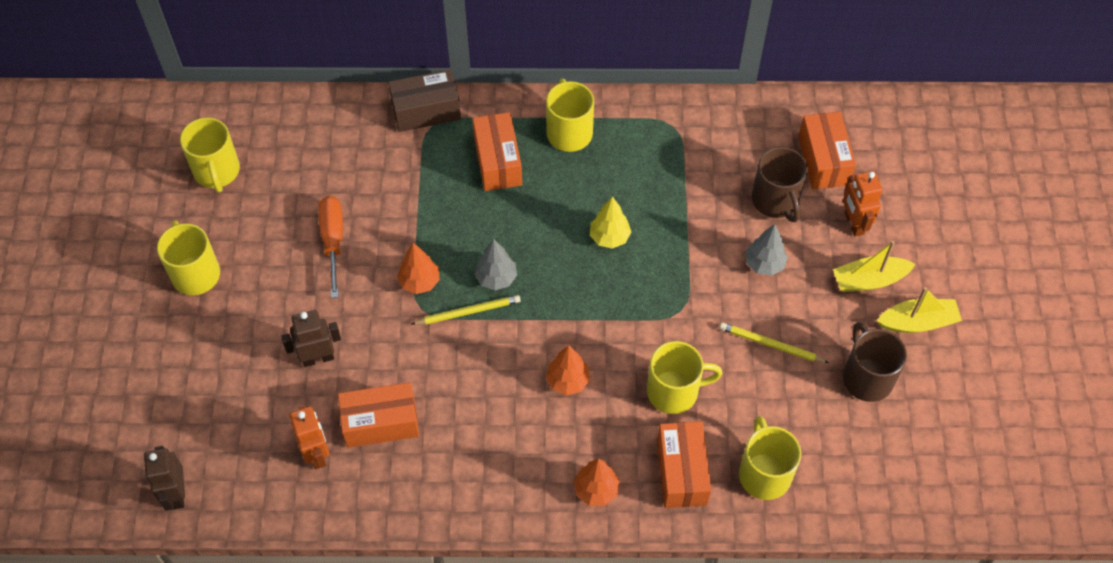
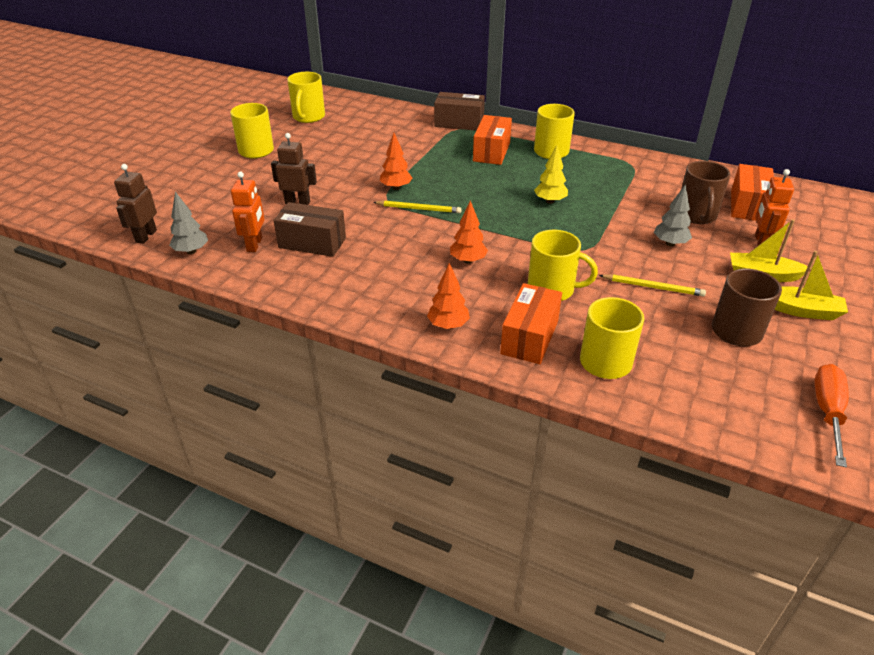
camera: 25 degrees right, 20 degrees down
(333, 241) = (353, 158): orange screwdriver -> orange screwdriver (827, 412)
(381, 423) = (312, 243): orange box -> brown box
(496, 278) = (451, 199): grey tree -> grey tree (191, 251)
(771, 345) = (653, 287): yellow pencil -> yellow pencil turned 150 degrees clockwise

